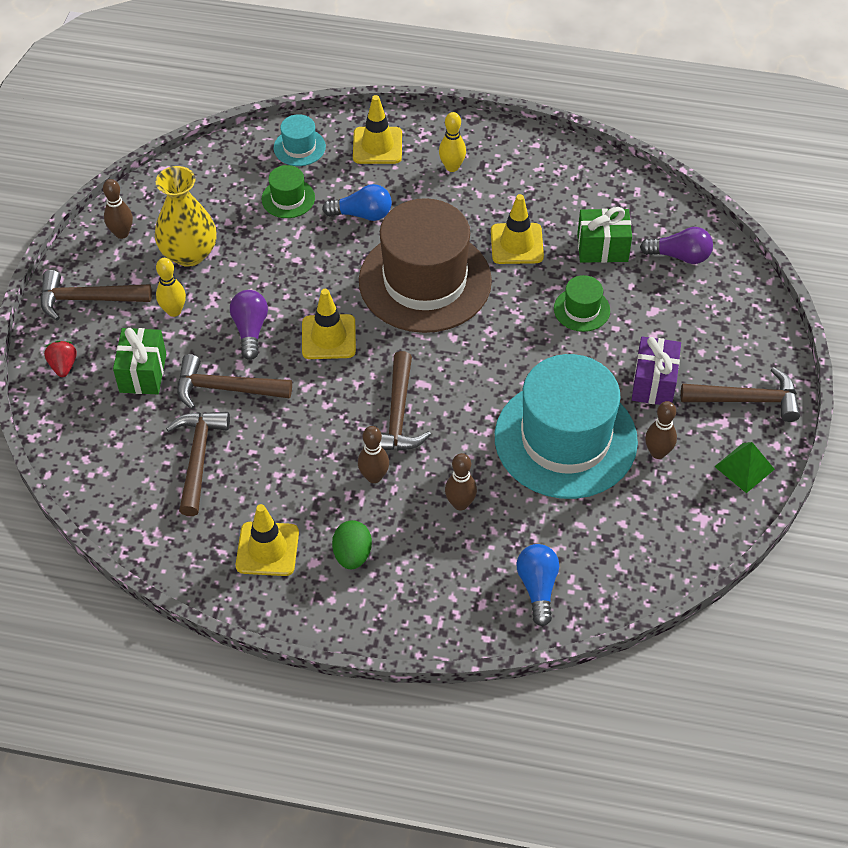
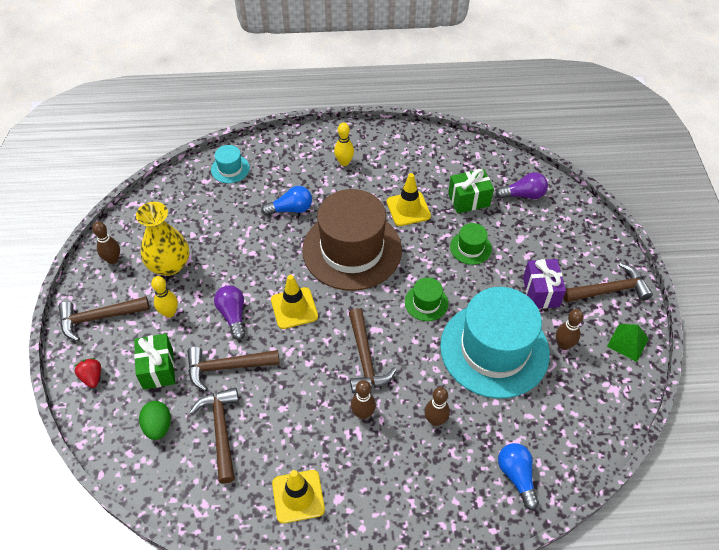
camera: 15 degrees left, 0 degrees up
(288, 198) = (233, 208): green hat -> green hat (426, 302)
(352, 555) = (366, 484): green egg -> green egg (158, 426)
(377, 146) = (286, 157): yellow traffic cone -> none

